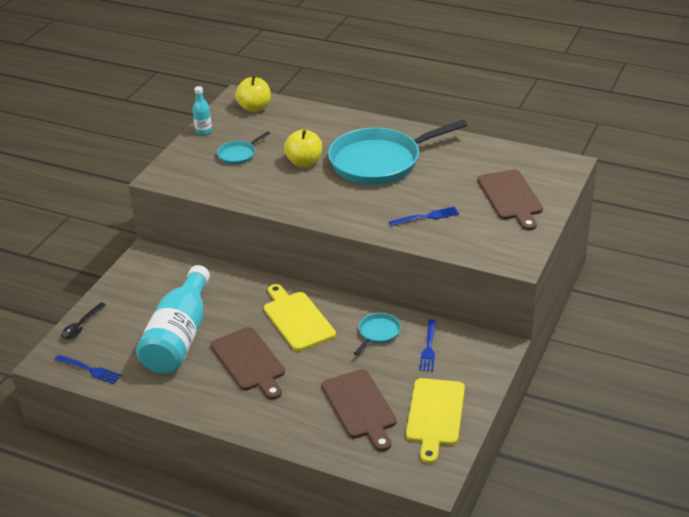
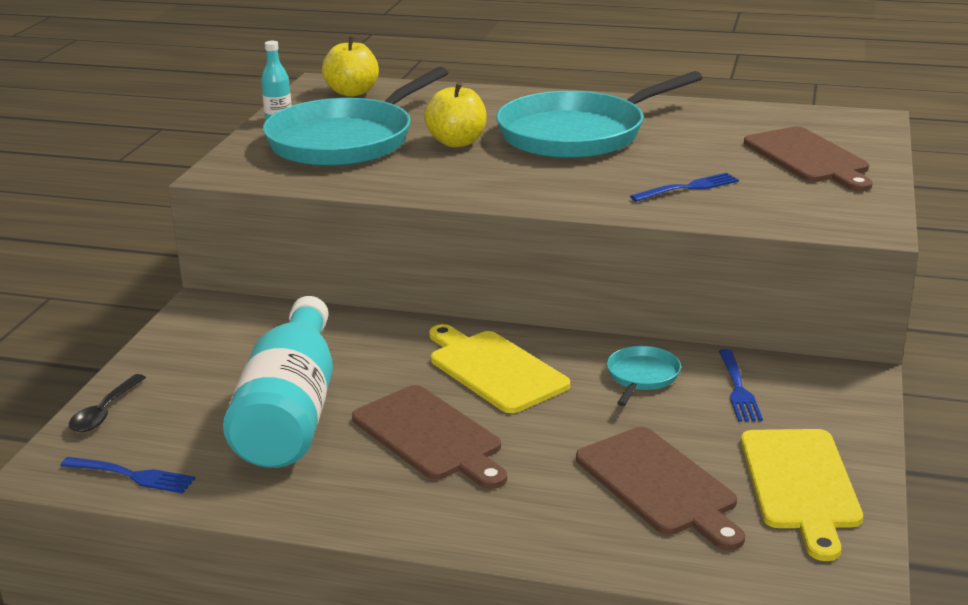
camera: 10 degrees left, 10 degrees down
(238, 154) = (345, 141): turquoise pan -> turquoise pan, size x2.34

